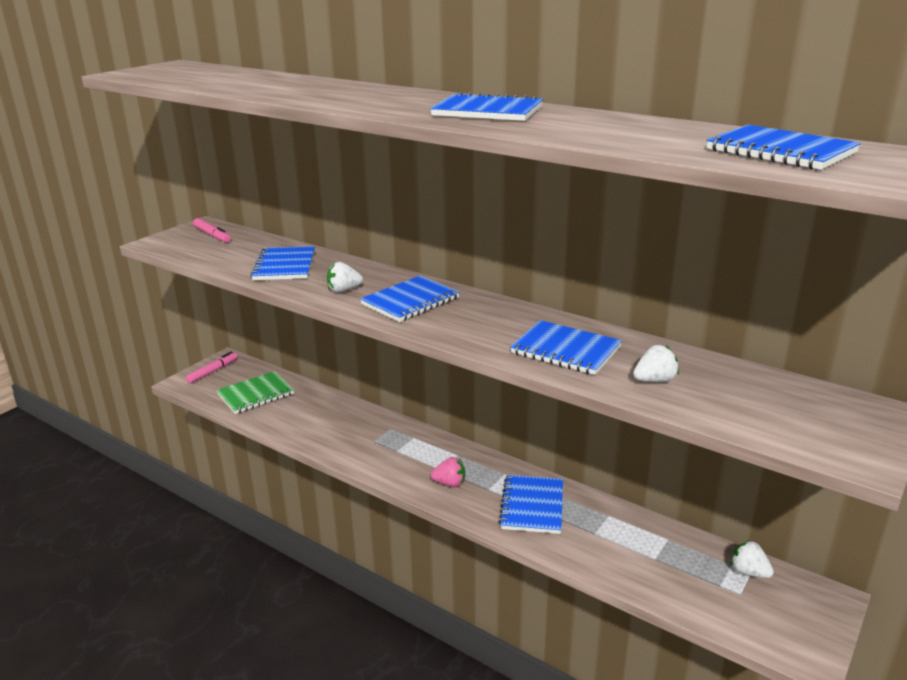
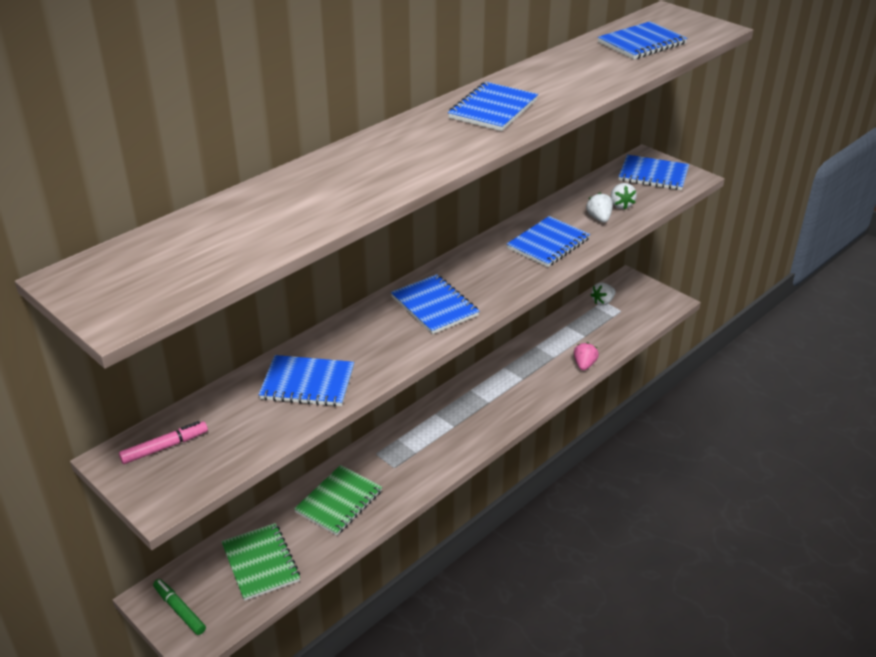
camera: 80 degrees left, 10 degrees up
(213, 371) = (179, 610): pink marker -> green marker
(325, 419) = (339, 502): none -> green notebook
(344, 290) = (394, 344): white strawberry -> white strawberry (621, 205)
(450, 483) = (475, 423): pink strawberry -> pink strawberry (584, 365)
(532, 506) = (516, 382): blue notebook -> blue notebook (653, 175)

